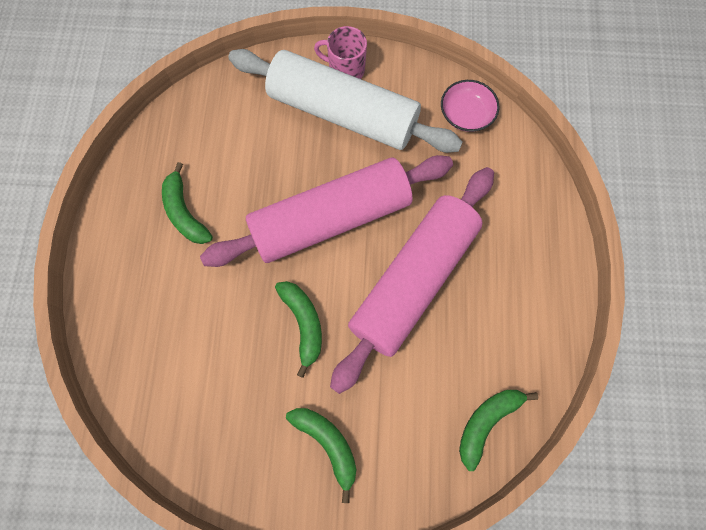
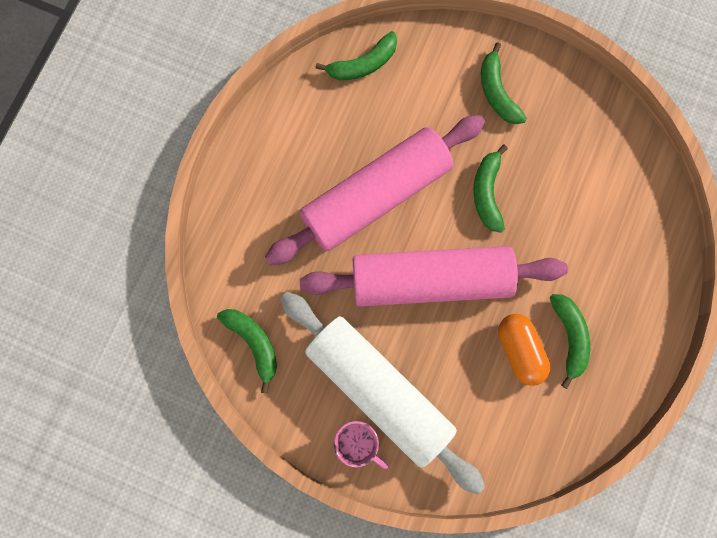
camera: 160 degrees left, 5 degrees up
(228, 186) = (520, 351): none -> orange capsule
(466, 114) = (254, 344): pink bowl -> green banana

